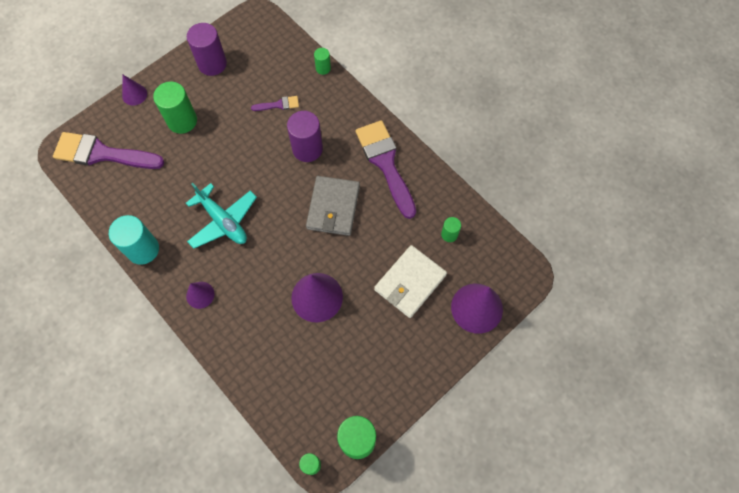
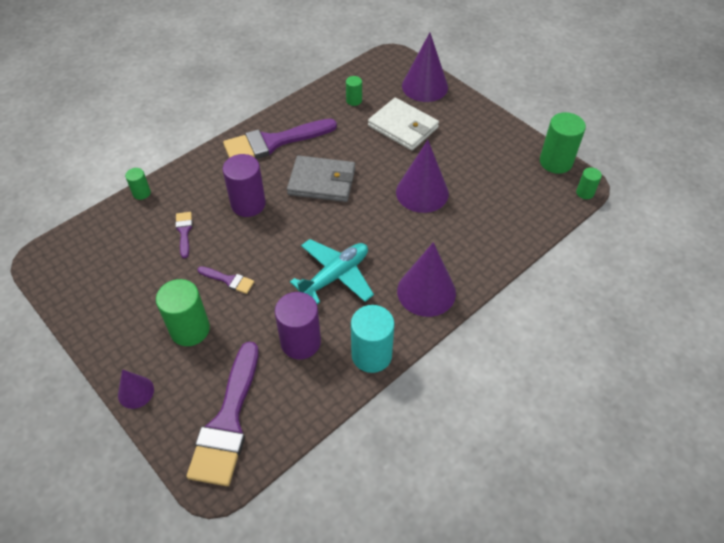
camera: 90 degrees left, 15 degrees down
(200, 295) = (426, 291): purple cone -> purple cone, size x1.82
(212, 64) = (106, 303): purple cylinder -> purple cylinder (300, 342)
(226, 142) = (229, 280): none -> purple brush

